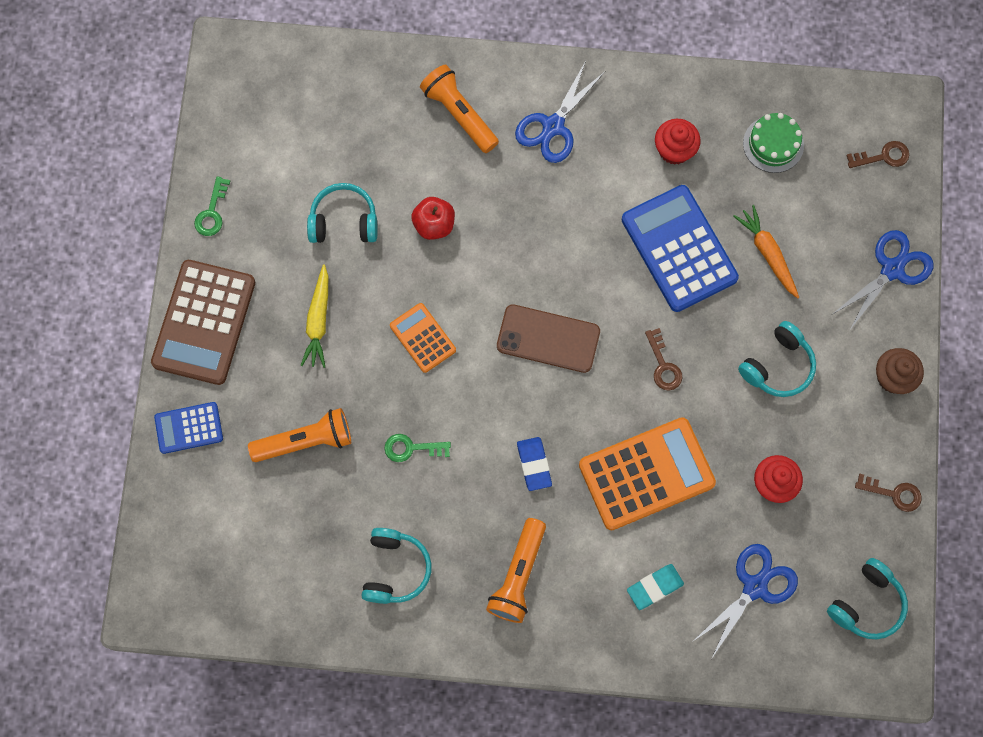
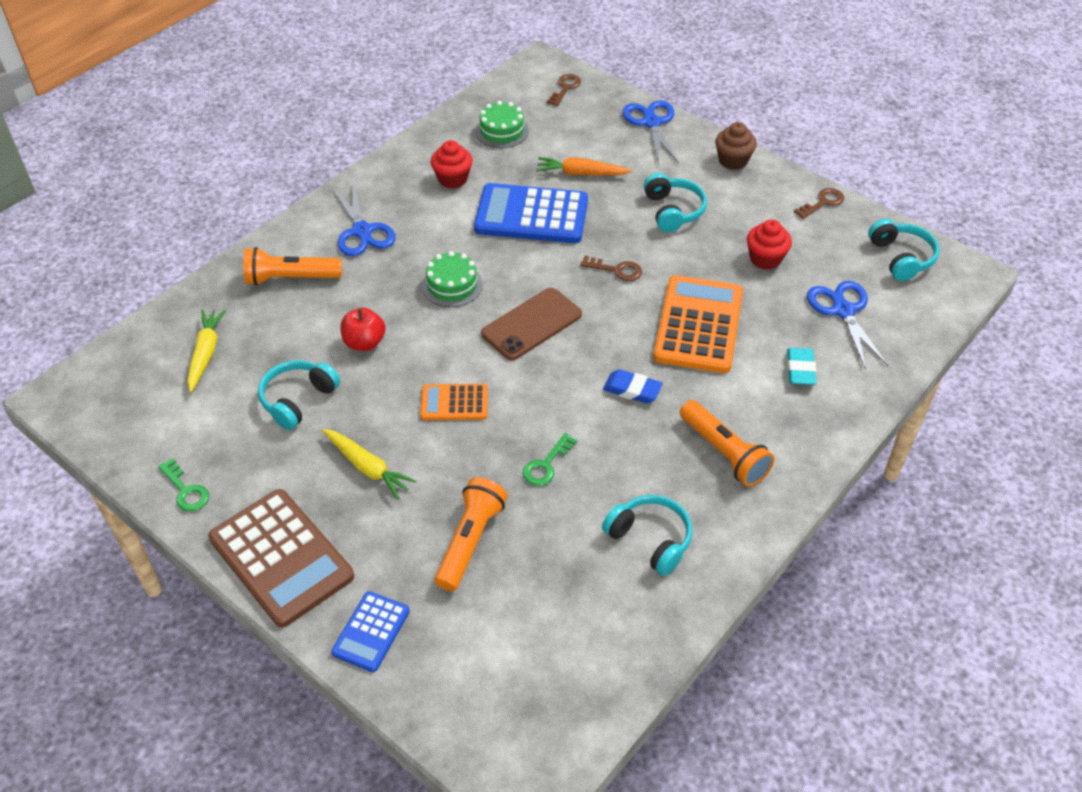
camera: 55 degrees left, 25 degrees down
(339, 117) = (206, 353): none -> yellow carrot
(545, 244) = (452, 285): none -> green cake

